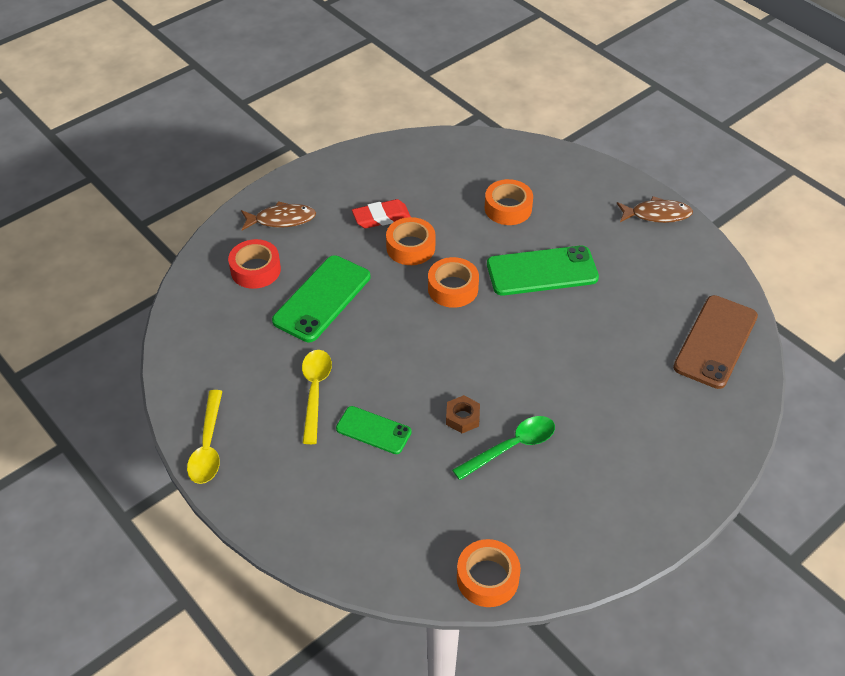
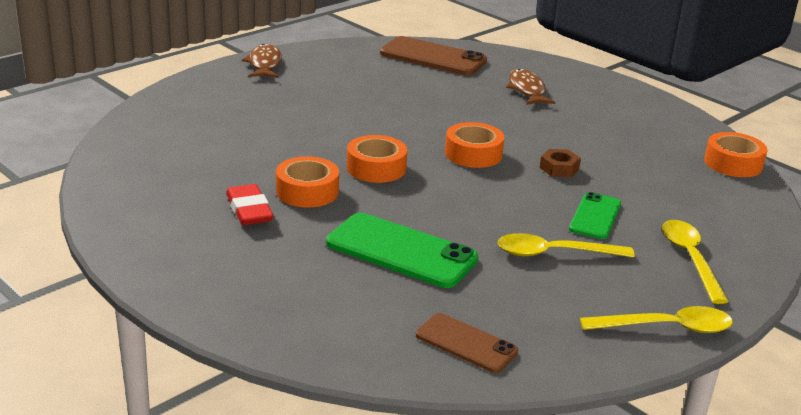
camera: 95 degrees left, 20 degrees down
(206, 326) = (466, 343): none -> brown phone
(255, 270) = (349, 306): red tape -> none
(281, 219) = (243, 287): brown fish -> brown fish (527, 90)
(302, 487) = (690, 259): none -> yellow spoon
(508, 208) = (244, 133): orange tape -> orange tape (473, 154)
(512, 447) = (585, 146): green spoon -> none
(542, 271) = (347, 121): green phone -> none

